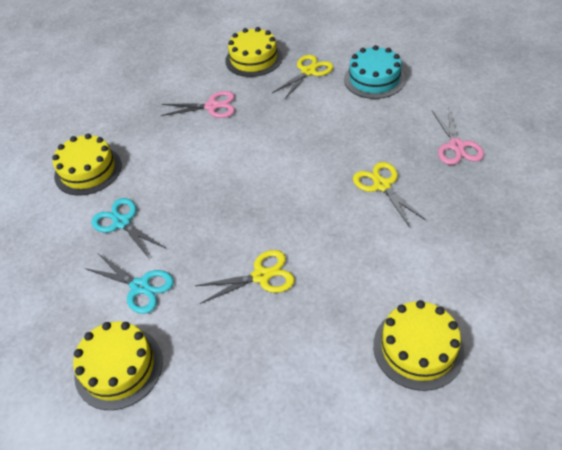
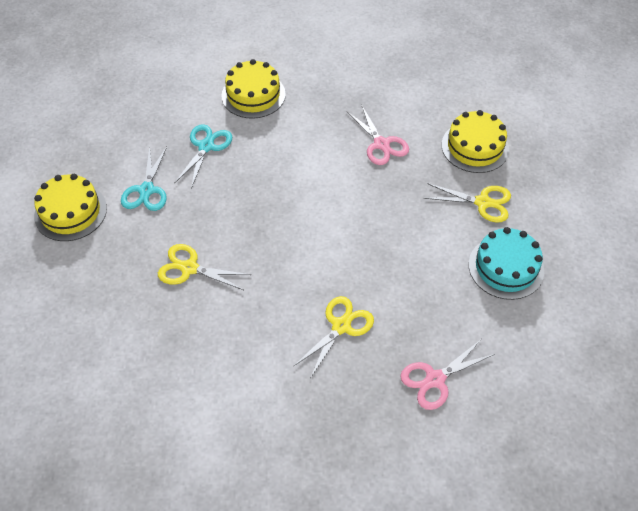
camera: 60 degrees right, 5 degrees up
(261, 276) = (189, 268): yellow scissors -> yellow scissors turned 150 degrees clockwise
(418, 348) = (157, 413): yellow cake -> none

